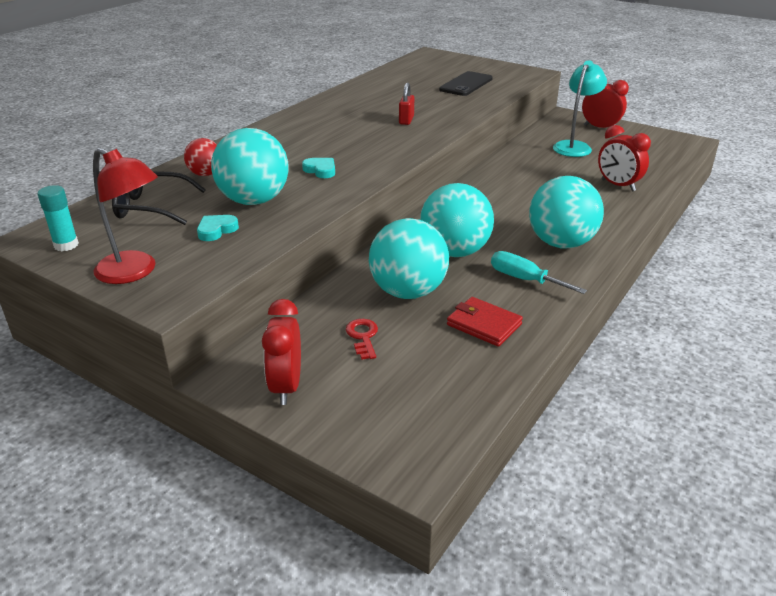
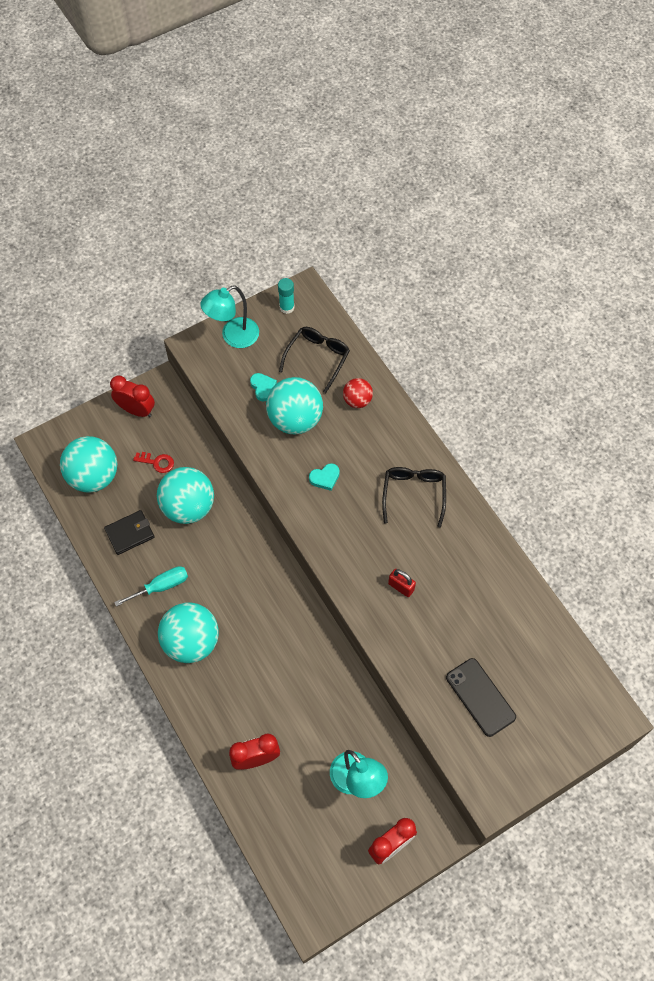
camera: 115 degrees right, 30 degrees up
(134, 272) = (233, 337): red lamp -> turquoise lamp
(305, 131) = (413, 494): none -> black glasses
(455, 252) = (220, 560): turquoise ball -> turquoise ball (94, 476)
(484, 324) = (130, 533): red wallet -> black wallet

